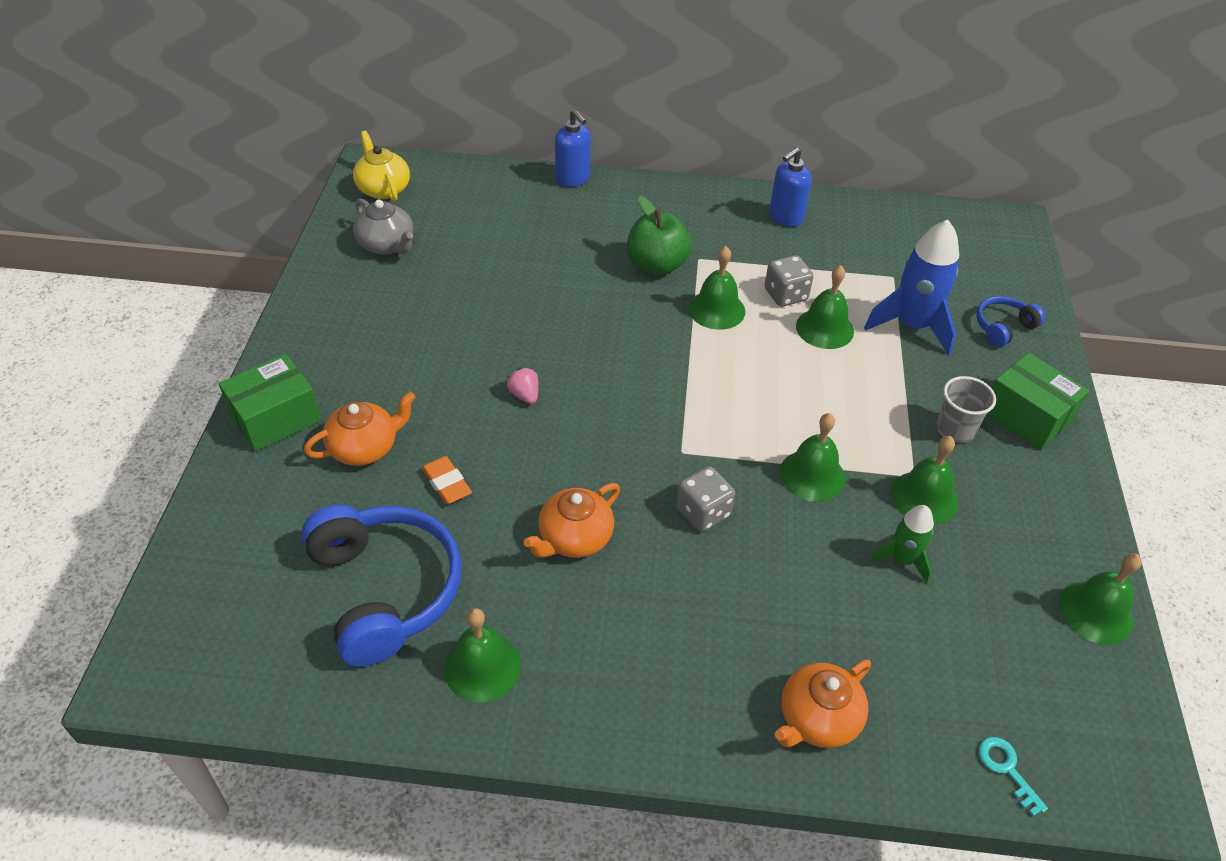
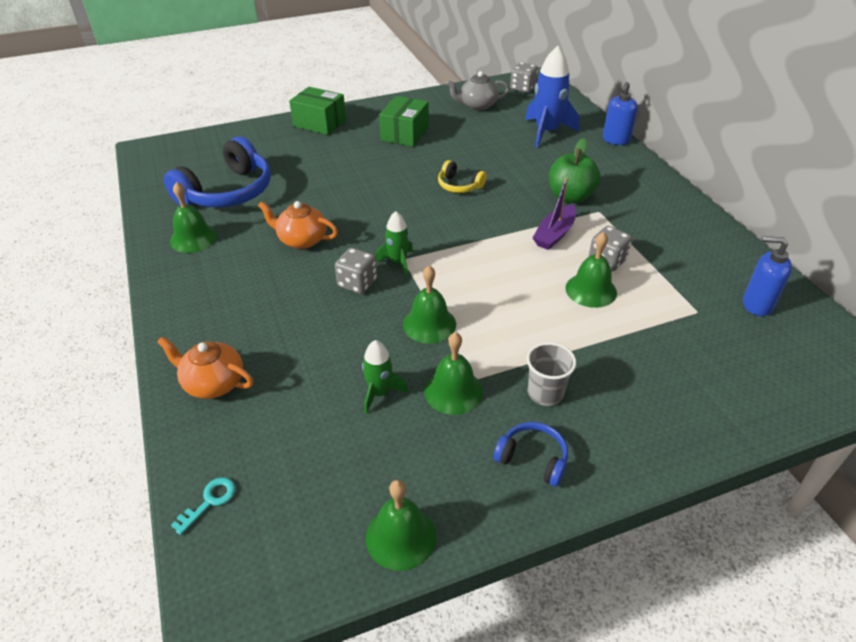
camera: 65 degrees right, 5 degrees down
(365, 448) = (319, 153): orange teapot -> none
(383, 189) = (523, 88): yellow teapot -> grey dice
(387, 245) = (477, 105): grey teapot -> grey teapot turned 60 degrees clockwise
(446, 483) = (312, 185): orange eraser -> none
(524, 395) = (401, 187): pink strawberry -> none
(564, 342) = (459, 185): none -> yellow headphones
(686, 459) = (398, 262): none -> green rocket
(716, 309) = (554, 234): green bell -> purple boat
(785, 217) = (697, 236): blue soap dispenser -> blue soap dispenser (756, 304)
(912, 326) = (647, 337): blue rocket -> blue rocket (547, 132)
(1003, 327) = (712, 398): blue headphones -> blue headphones (532, 459)
(1027, 416) = (607, 439): green box -> green box (405, 133)

